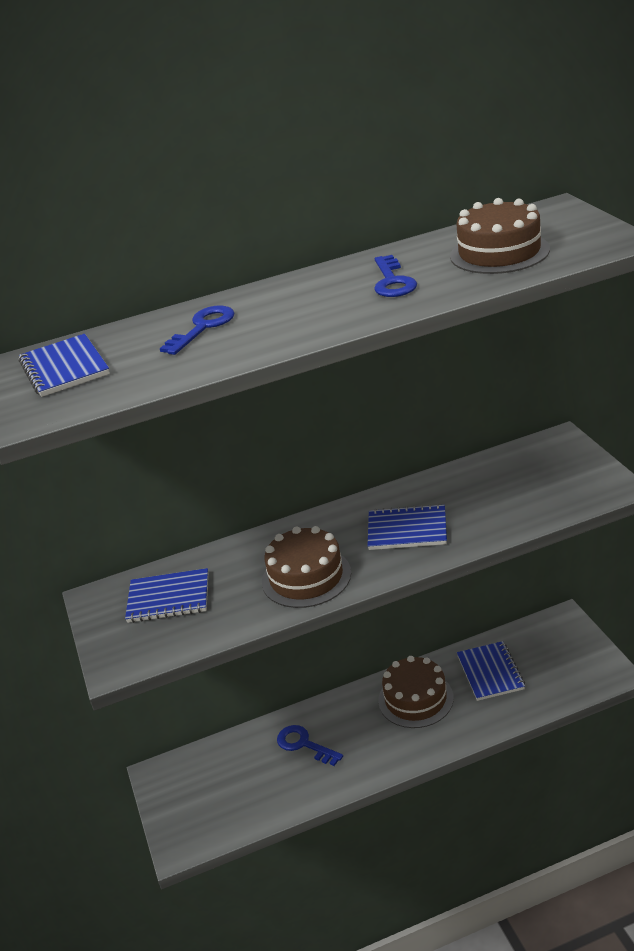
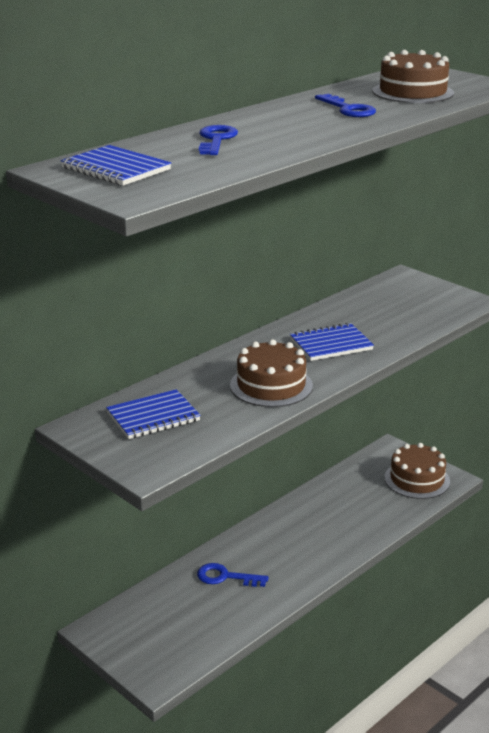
camera: 30 degrees left, 5 degrees down
(415, 699) = (304, 524): brown cake -> brown cake (417, 479)
(490, 672) = (355, 494): blue notebook -> none

